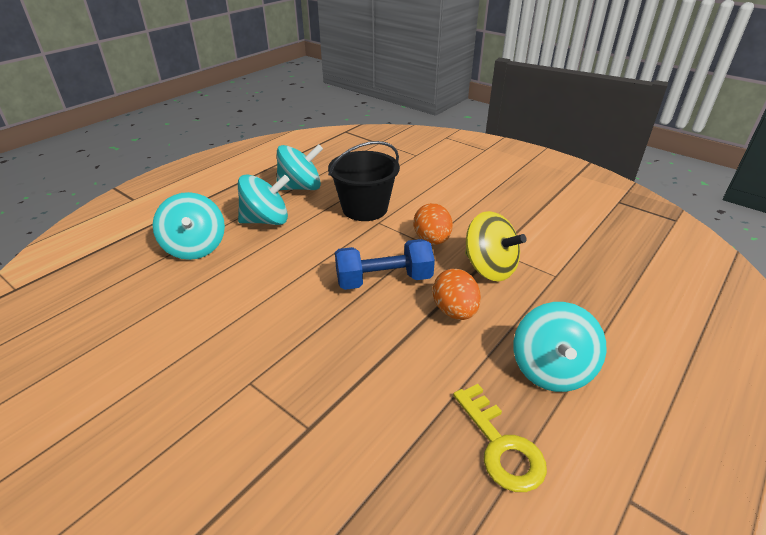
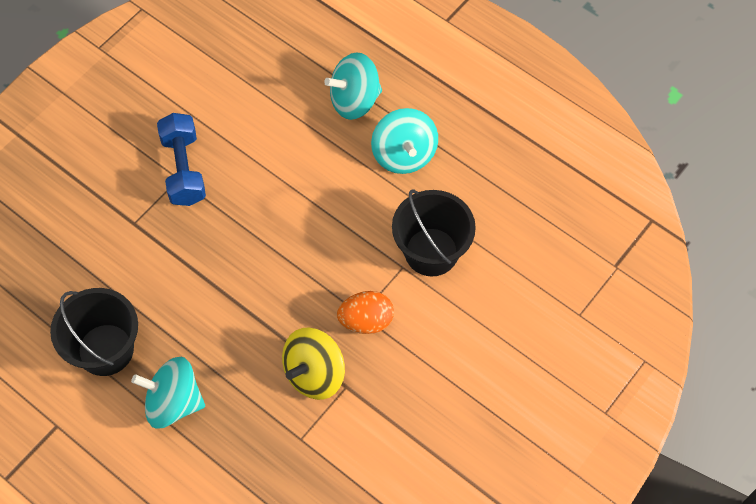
camera: 90 degrees right, 25 degrees up
(301, 187) = (478, 180): turquoise spinning top -> none
(384, 280) = (298, 272): blue dumbbell -> blue dumbbell (184, 169)
(455, 311) = (250, 333): orange egg -> none
(501, 446) = (106, 349): yellow key -> black bucket

